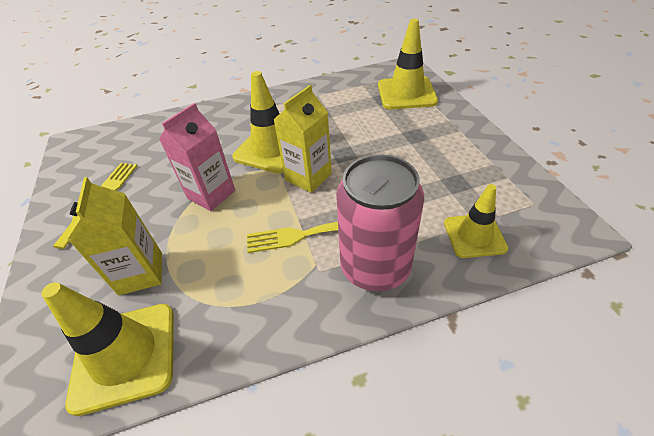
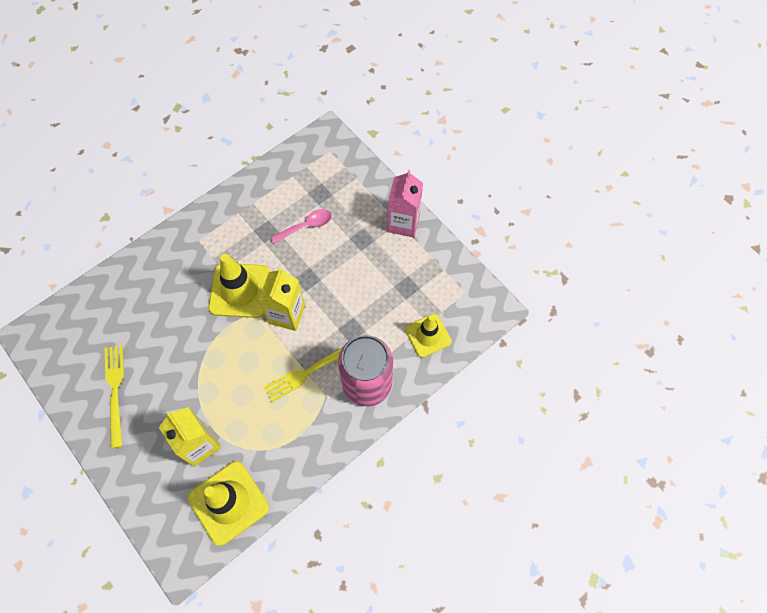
camera: 25 degrees left, 20 degrees up
(211, 194) = (212, 357): pink carton -> pink carton (403, 223)
(360, 117) = (306, 226): none -> pink spoon
(406, 93) = (339, 180): yellow traffic cone -> none

